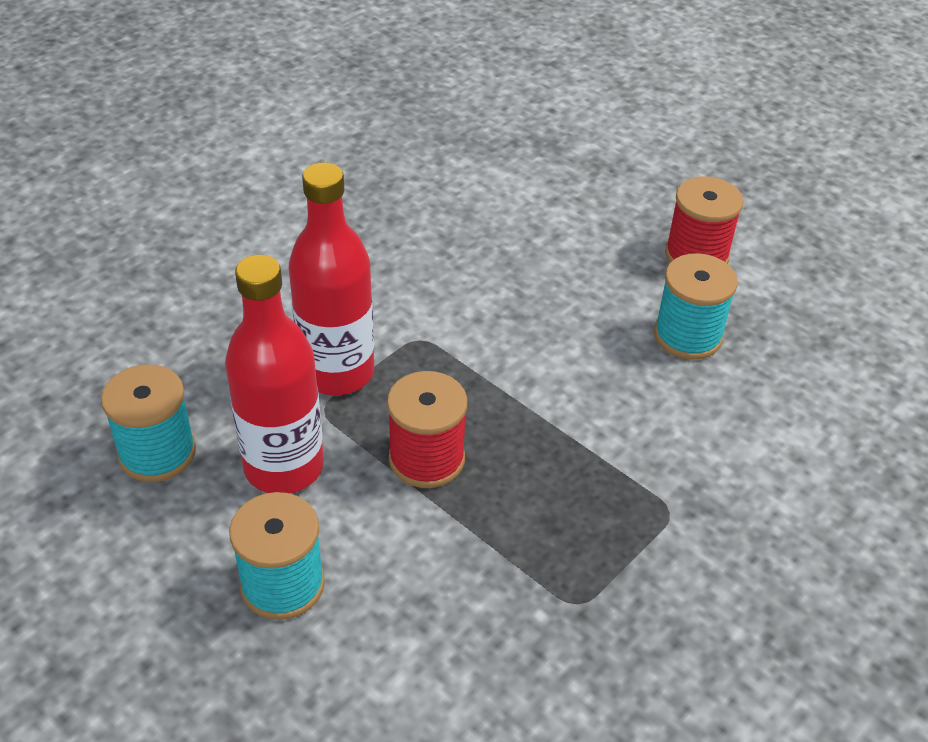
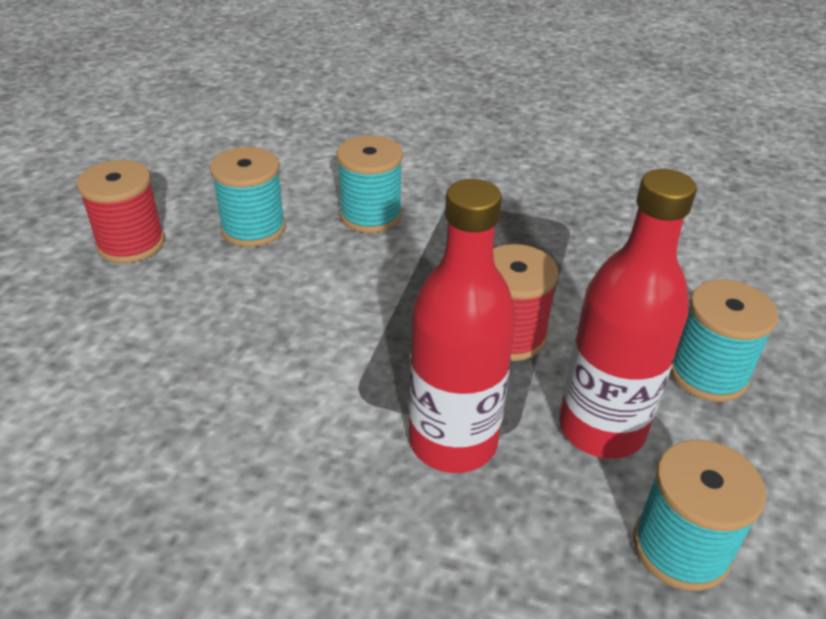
camera: 115 degrees left, 5 degrees down
(675, 430) = (370, 215): none -> turquoise spool

